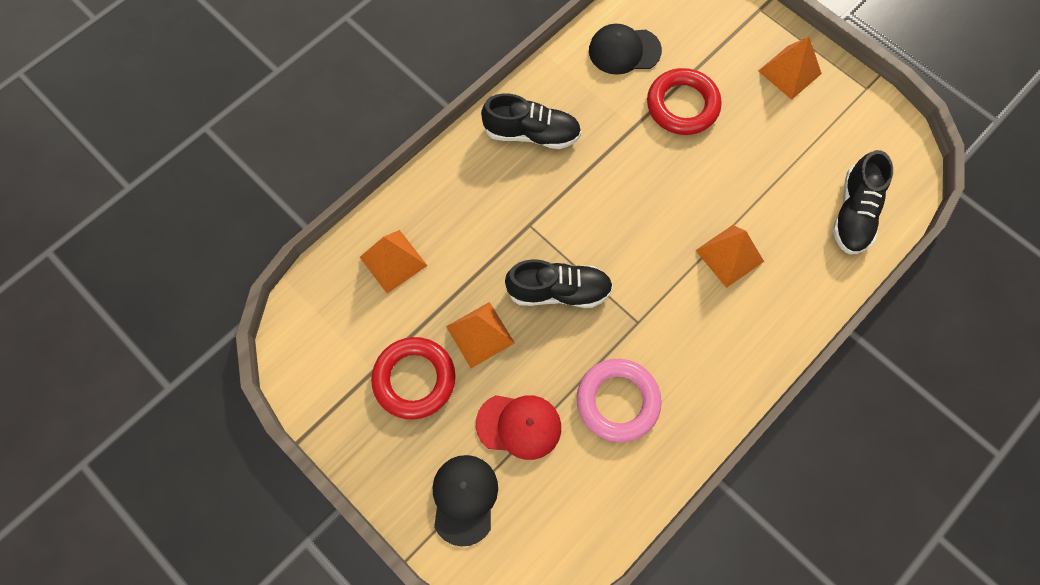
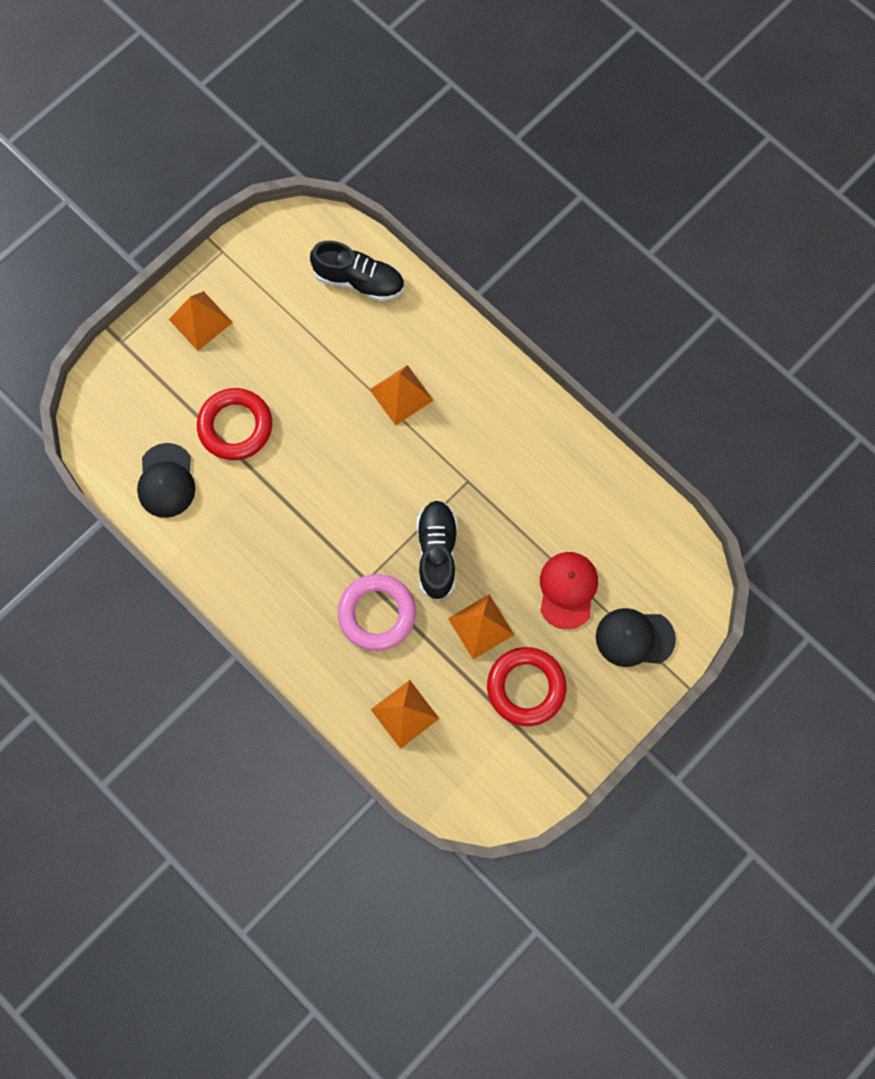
camera: 90 degrees left, 5 degrees up
(531, 133) = (263, 577): black shoe -> none
(617, 401) = (543, 502): pink ring -> pink ring (377, 613)

